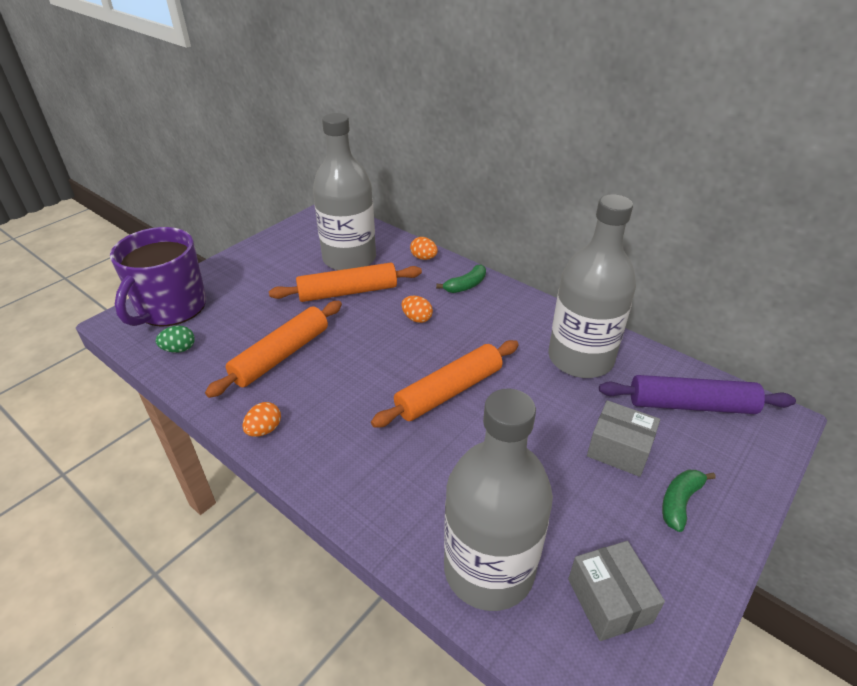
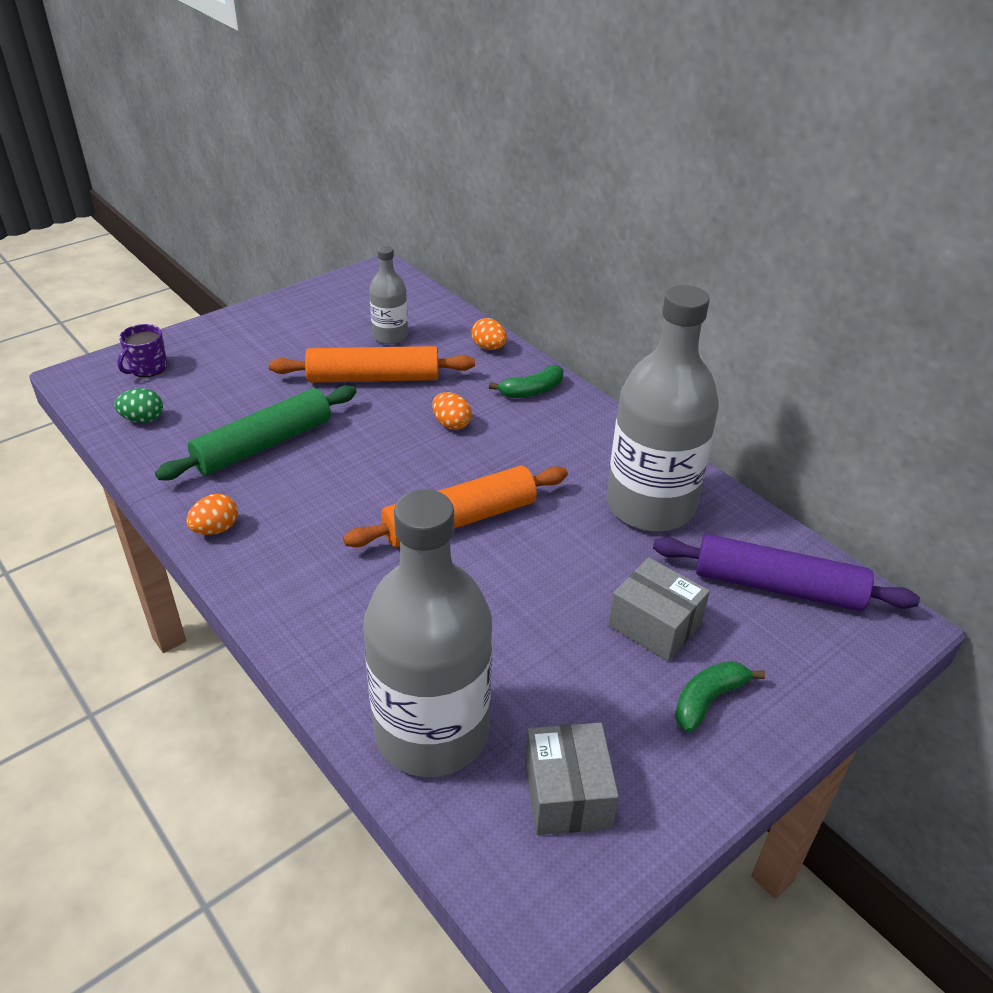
camera: 10 degrees right, 0 degrees up
(171, 308) = (147, 368): purple mug -> purple mug, size x0.43
(281, 355) = (263, 445): orange rolling pin -> green rolling pin
(349, 259) = (390, 336): grey bottle -> grey bottle, size x0.49

